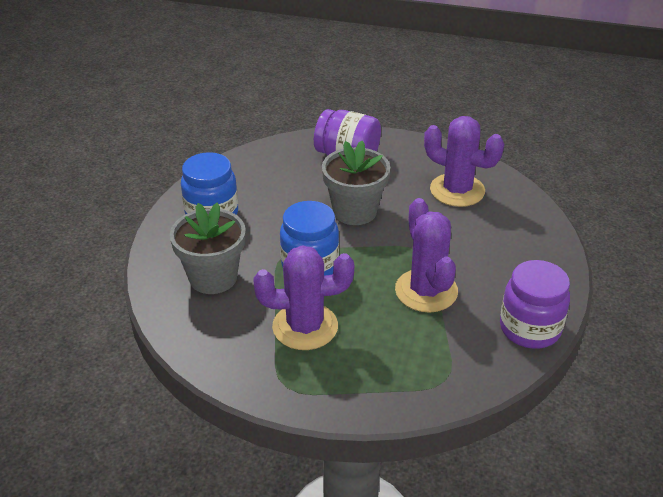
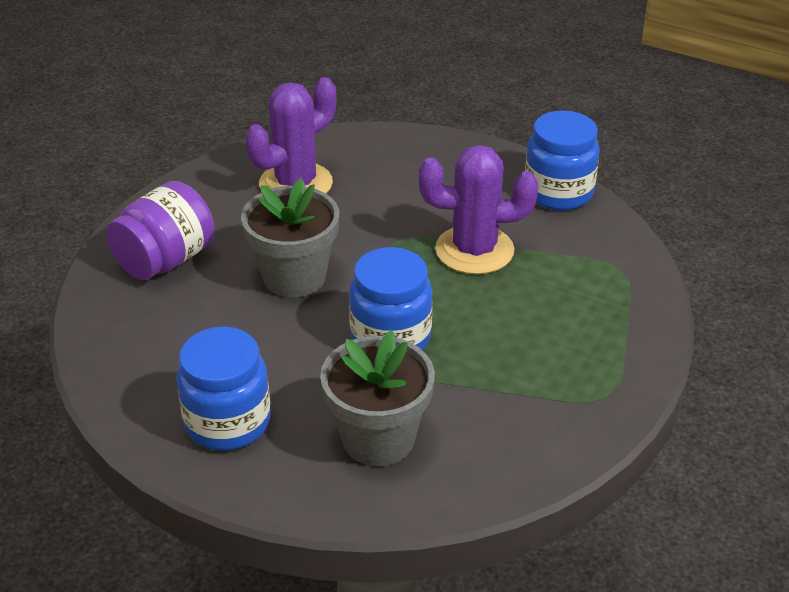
camera: 75 degrees left, 0 degrees up
(305, 326) = (506, 362): purple cactus -> none
(530, 328) = (558, 193): purple jar -> blue jar

